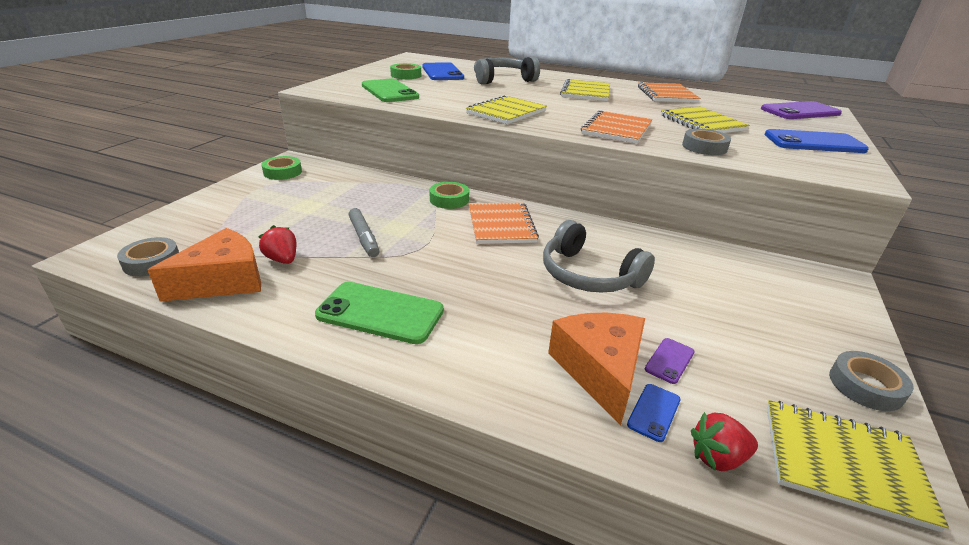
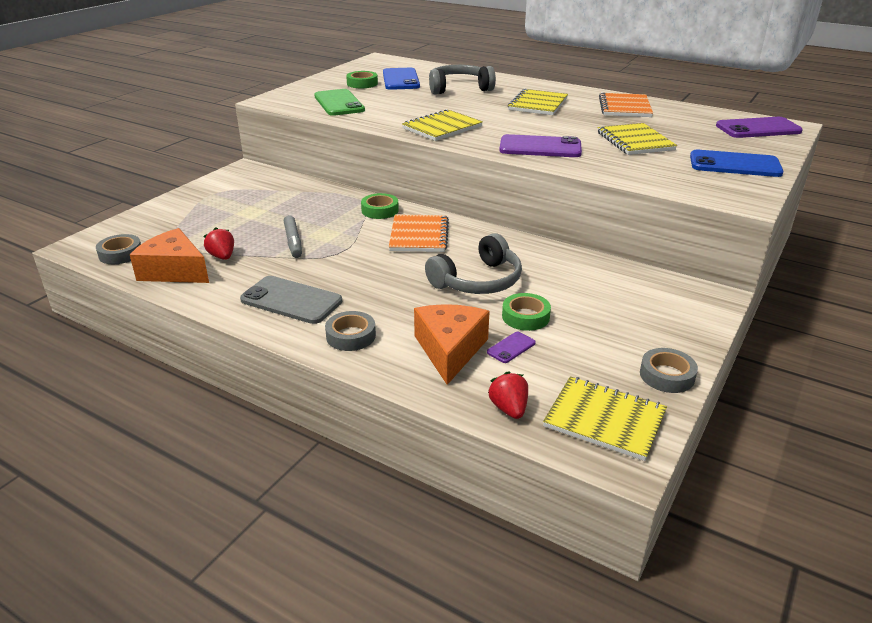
camera: 10 degrees right, 0 degrees up
(224, 281) = (174, 271): orange cheese -> orange cheese turned 120 degrees counterclockwise
(282, 172) = (234, 180): green tape -> green tape (525, 317)
(380, 313) = (291, 300): green phone -> grey phone
(588, 275) = (478, 281): grey headphones -> grey headphones turned 90 degrees counterclockwise
(616, 129) = (540, 147): orange notebook -> purple phone
(654, 412) = (477, 379): blue phone -> none
(704, 147) = (614, 167): grey tape -> grey tape (351, 336)
(717, 457) = (509, 409): red strawberry -> red strawberry turned 75 degrees clockwise

